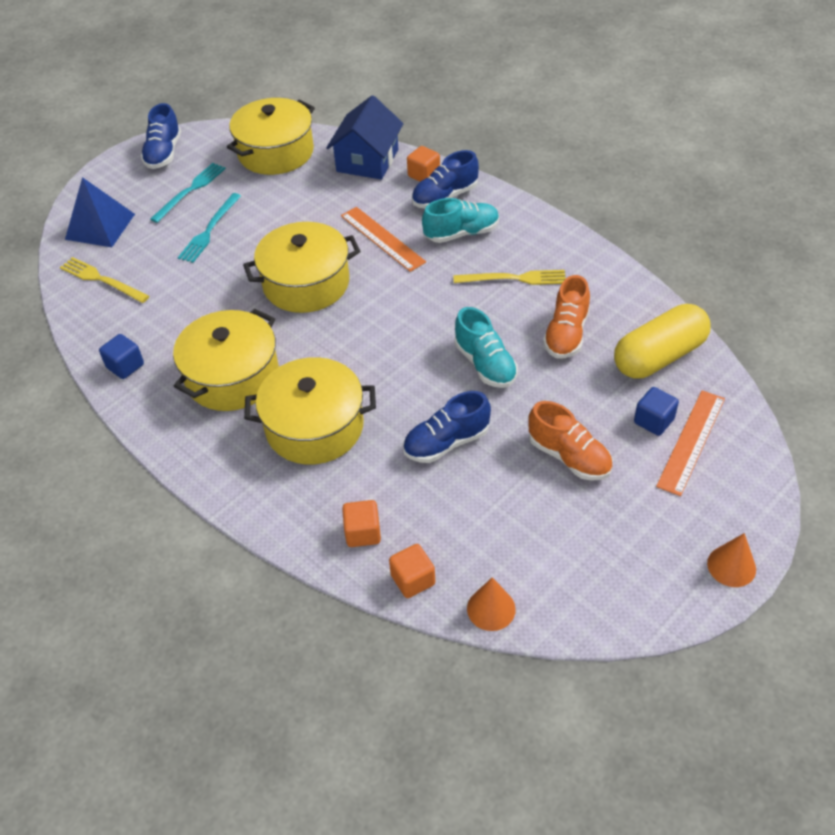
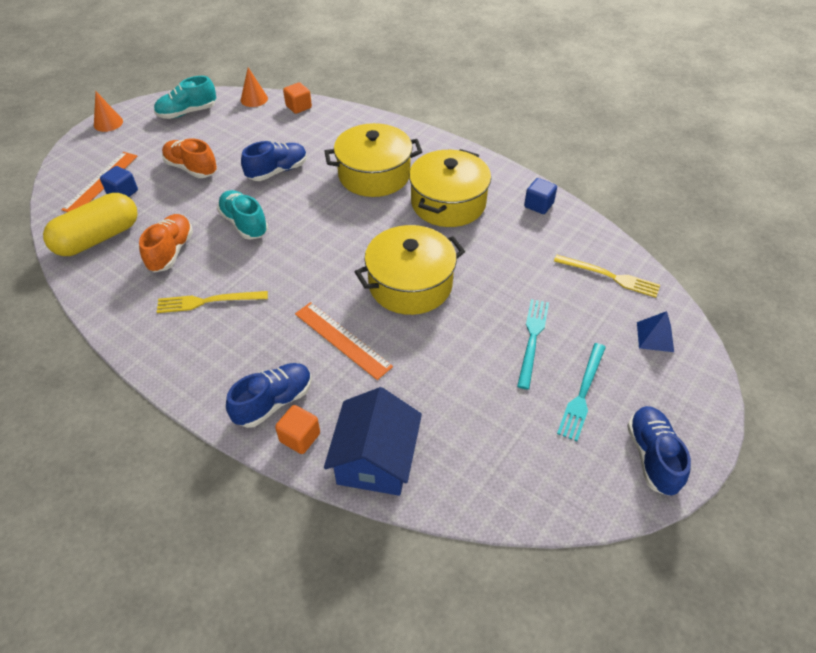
camera: 170 degrees right, 0 degrees up
(100, 226) = (655, 337): blue pyramid -> blue pyramid, size x0.60
(276, 152) = (502, 468): yellow pot -> none
(363, 533) = (331, 124): orange cube -> none
(462, 233) = (256, 351): turquoise shoe -> turquoise shoe (187, 112)

